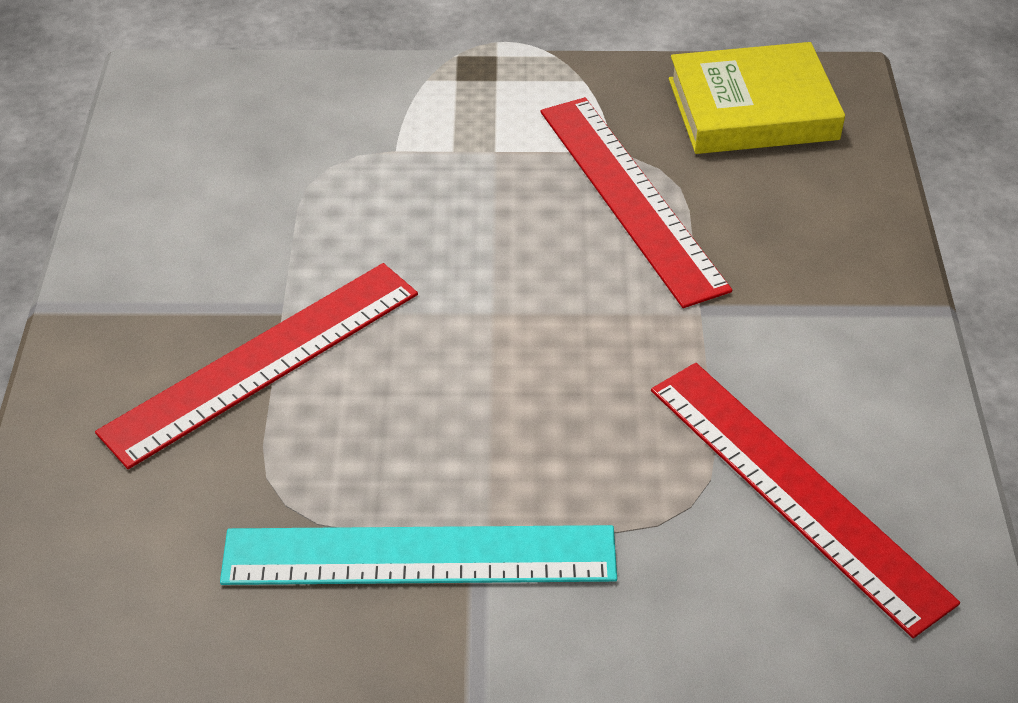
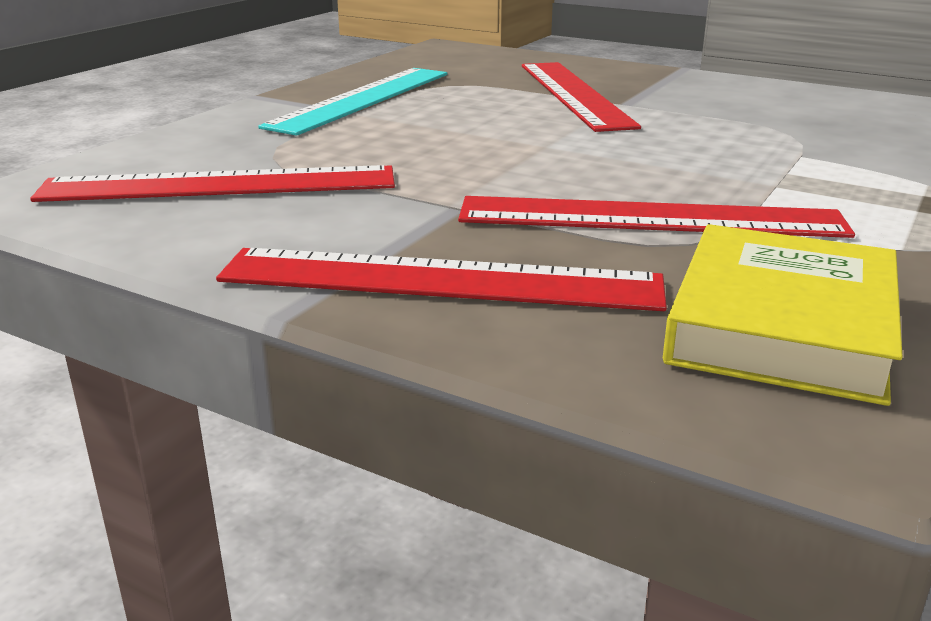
camera: 120 degrees right, 20 degrees down
(833, 259) = (440, 280): none -> red ruler

